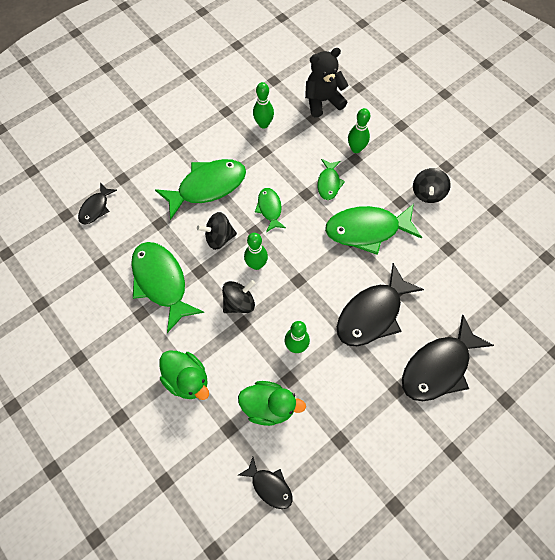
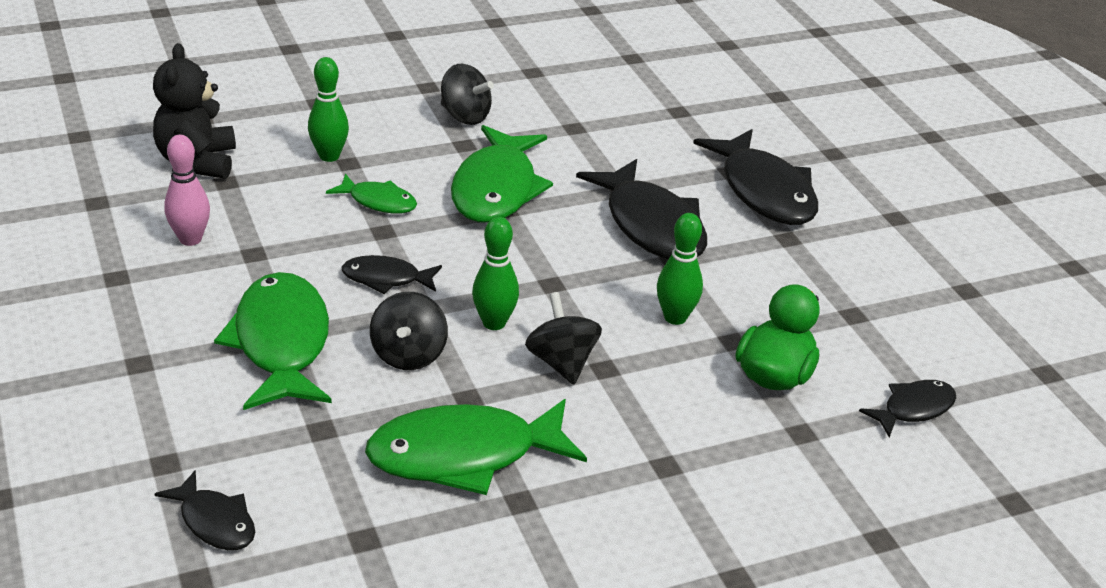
camera: 75 degrees left, 30 degrees down
(187, 379) = (689, 464): green duck -> none
(263, 124) = (190, 239): green bowling pin -> pink bowling pin
(270, 209) = (386, 279): green fish -> black fish

